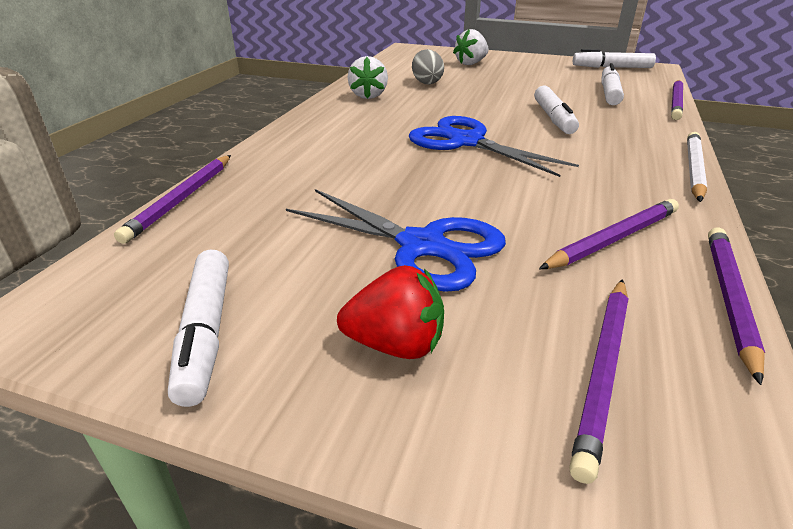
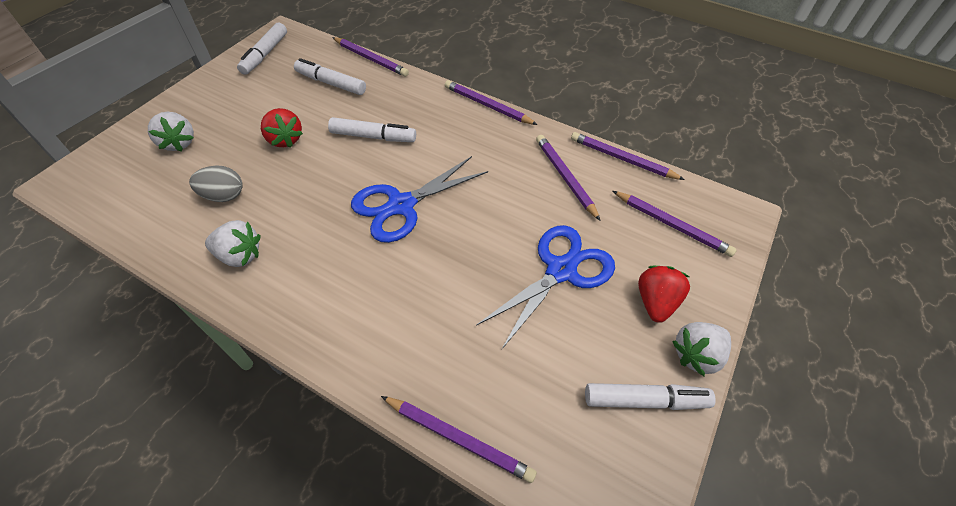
camera: 80 degrees left, 20 degrees up
(290, 400) = (696, 355): none -> white strawberry
(509, 89) = (285, 139): none -> red strawberry
(694, 169) = (487, 105): white pencil -> purple pencil

